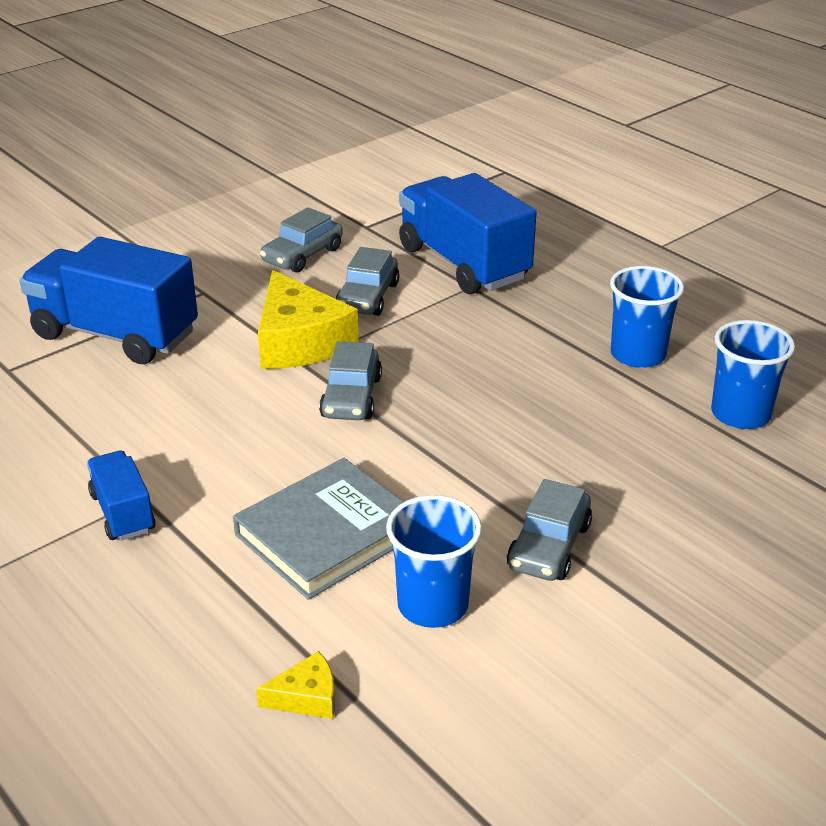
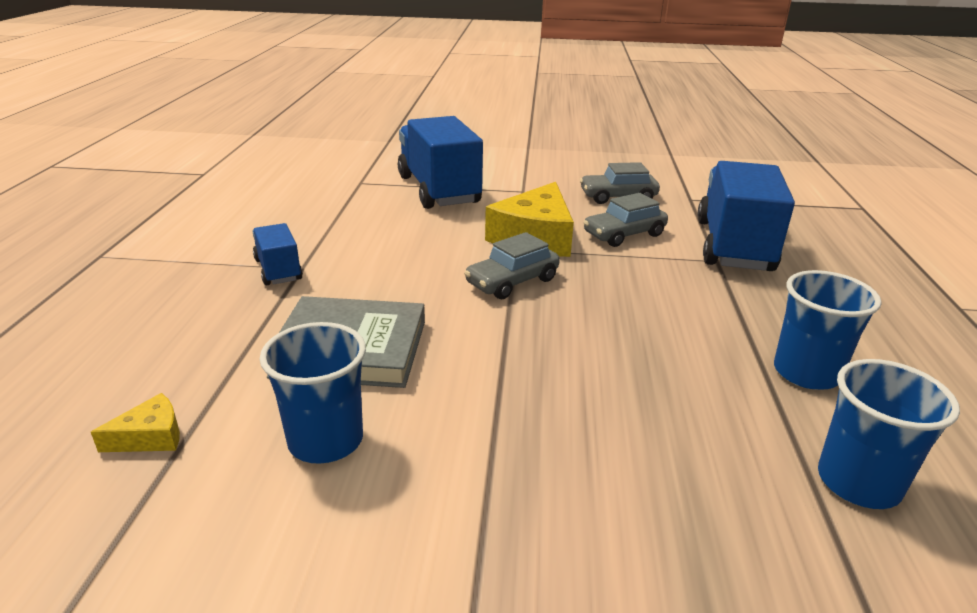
camera: 45 degrees right, 5 degrees down
(123, 512) = (278, 270): blue truck -> blue truck turned 45 degrees counterclockwise
(306, 697) = (151, 436): yellow cheese -> yellow cheese turned 60 degrees counterclockwise
(549, 546) = (480, 464): grey car -> none

